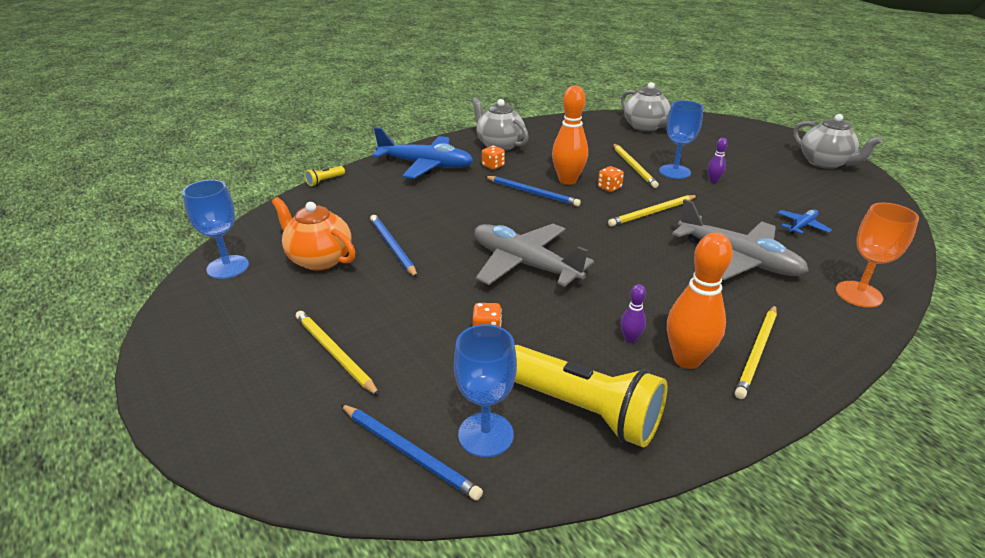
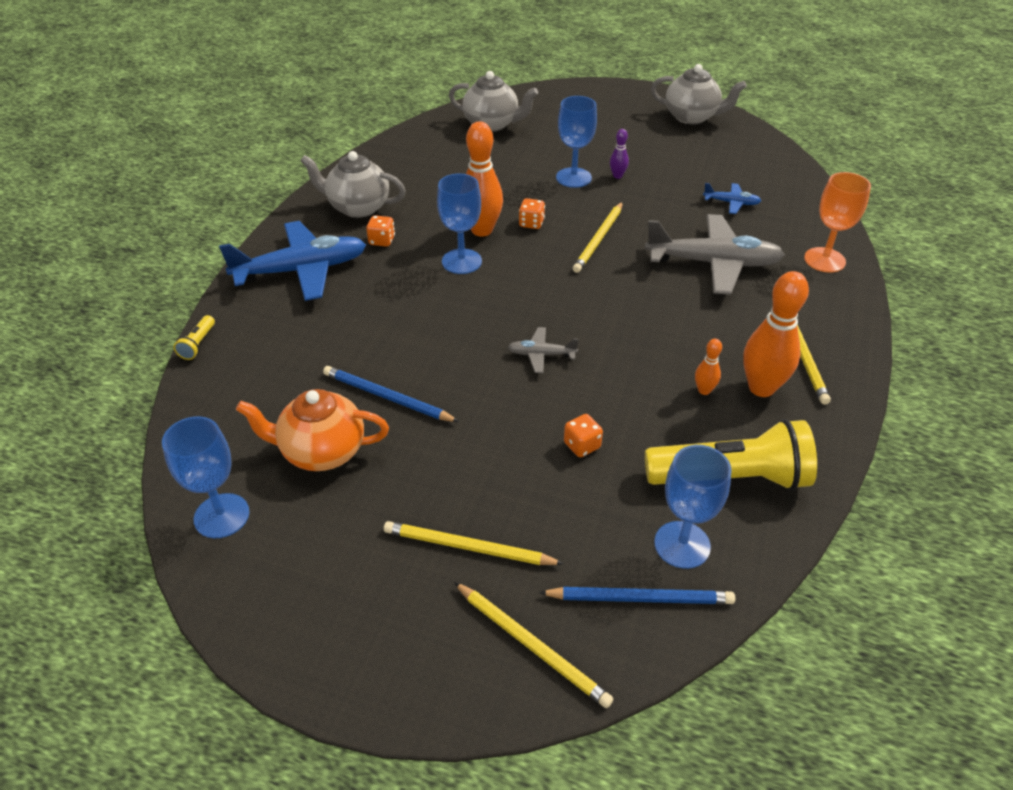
camera: 35 degrees left, 10 degrees up
(524, 264) = (541, 354): grey plane -> grey plane, size x0.46
(532, 193) = (461, 261): blue pencil -> blue goblet
(630, 339) = (704, 390): purple bowling pin -> orange bowling pin
(633, 167) = (530, 186): yellow pencil -> yellow pencil (532, 645)
(802, 226) = (731, 203): blue plane -> blue plane turned 90 degrees clockwise

